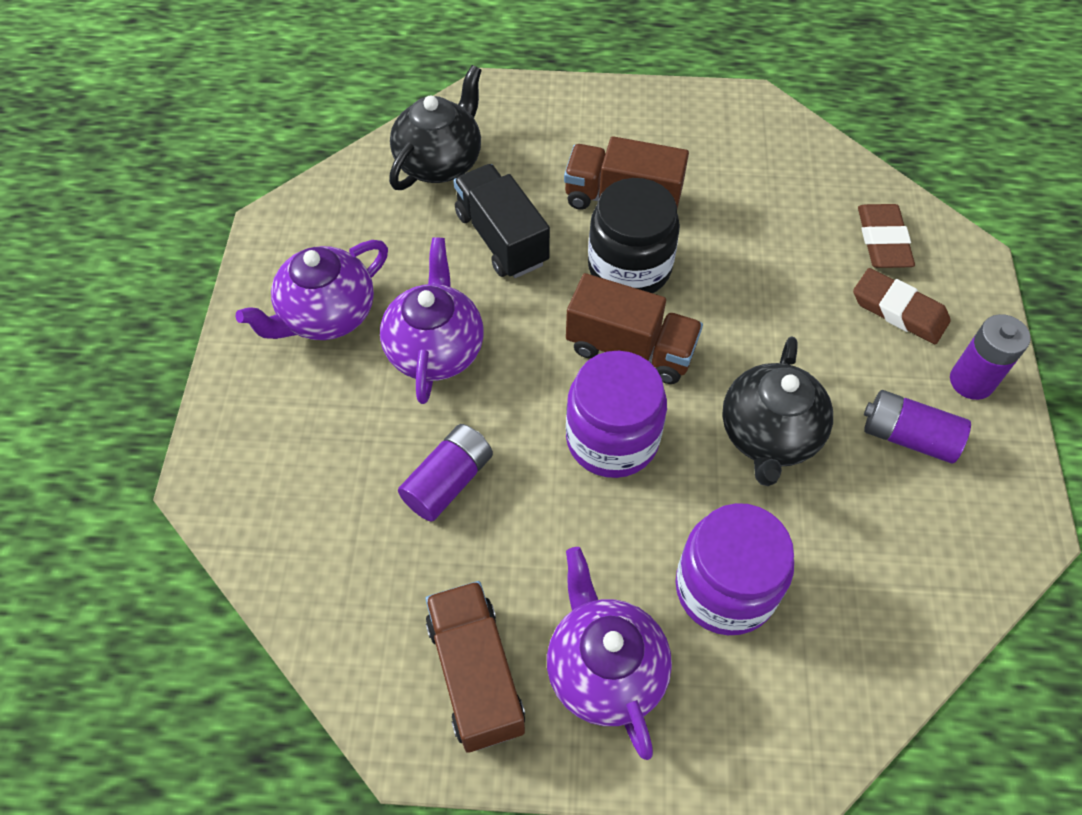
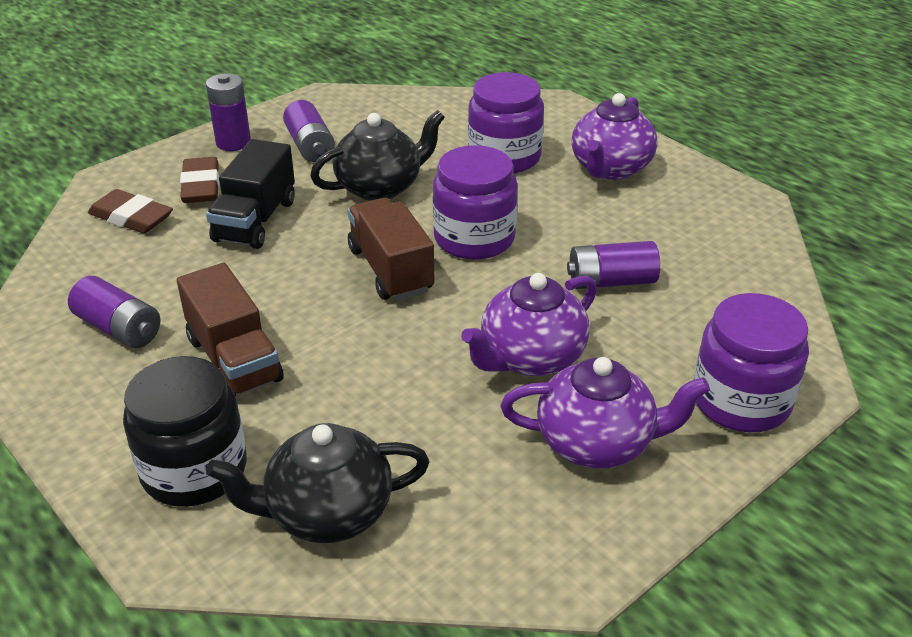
camera: 135 degrees left, 20 degrees down
(249, 428) = (741, 401): none -> purple jar
(476, 675) = (687, 202): brown truck -> none
(501, 238) = (372, 399): black truck -> black truck (255, 220)
(629, 267) = (311, 312): black jar -> black jar (194, 470)
(723, 164) = (119, 328): none -> purple battery
(883, 240) = (131, 217): brown eraser -> brown eraser turned 75 degrees clockwise

